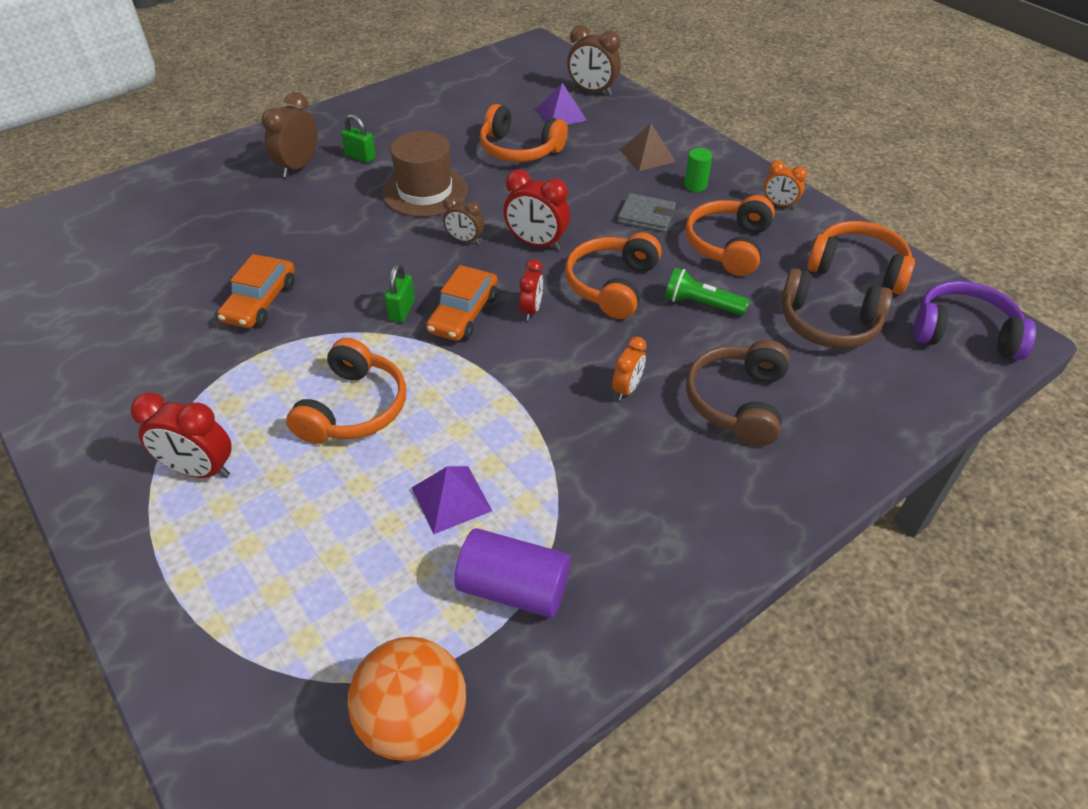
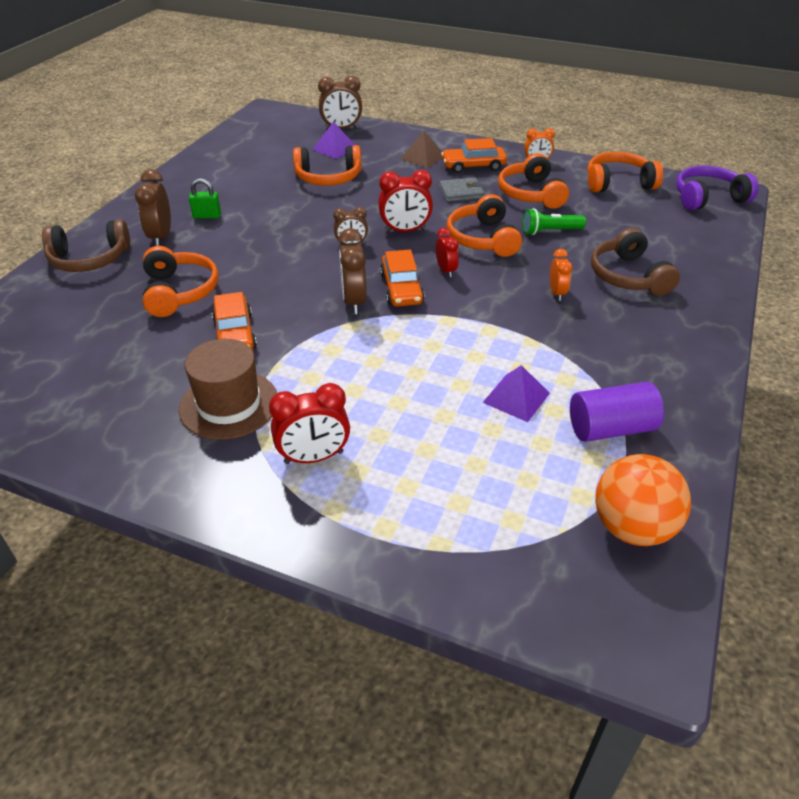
camera: 30 degrees left, 5 degrees down
(354, 408) = (388, 373): orange headphones -> orange headphones (179, 292)
(402, 310) = (354, 302): green padlock -> brown clock
(425, 191) = (286, 223): brown hat -> brown hat (229, 404)
(695, 185) = (473, 166): green cylinder -> orange car
(828, 324) = (633, 218): brown headphones -> brown headphones (89, 259)

